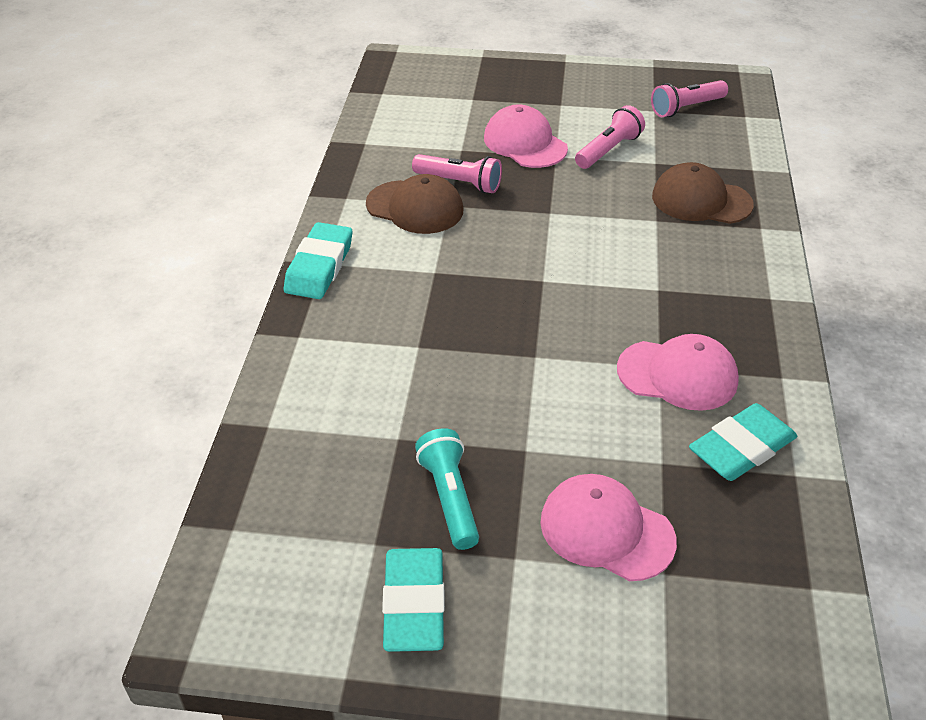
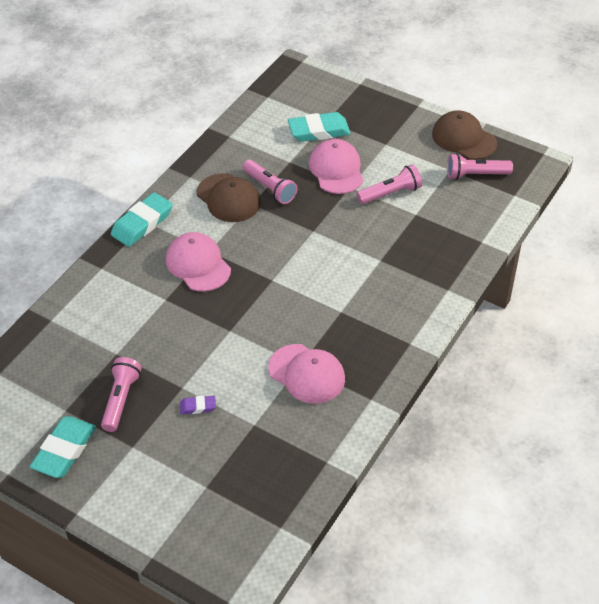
camera: 25 degrees right, 5 degrees up
(449, 498) = (121, 400): turquoise flashlight -> pink flashlight
(567, 467) = (198, 407): none -> purple eraser
(606, 530) = (192, 451): pink cap -> pink cap (198, 264)
(701, 200) = (423, 255): brown cap -> brown cap (464, 138)
(741, 448) = (308, 434): turquoise eraser -> turquoise eraser (319, 131)

